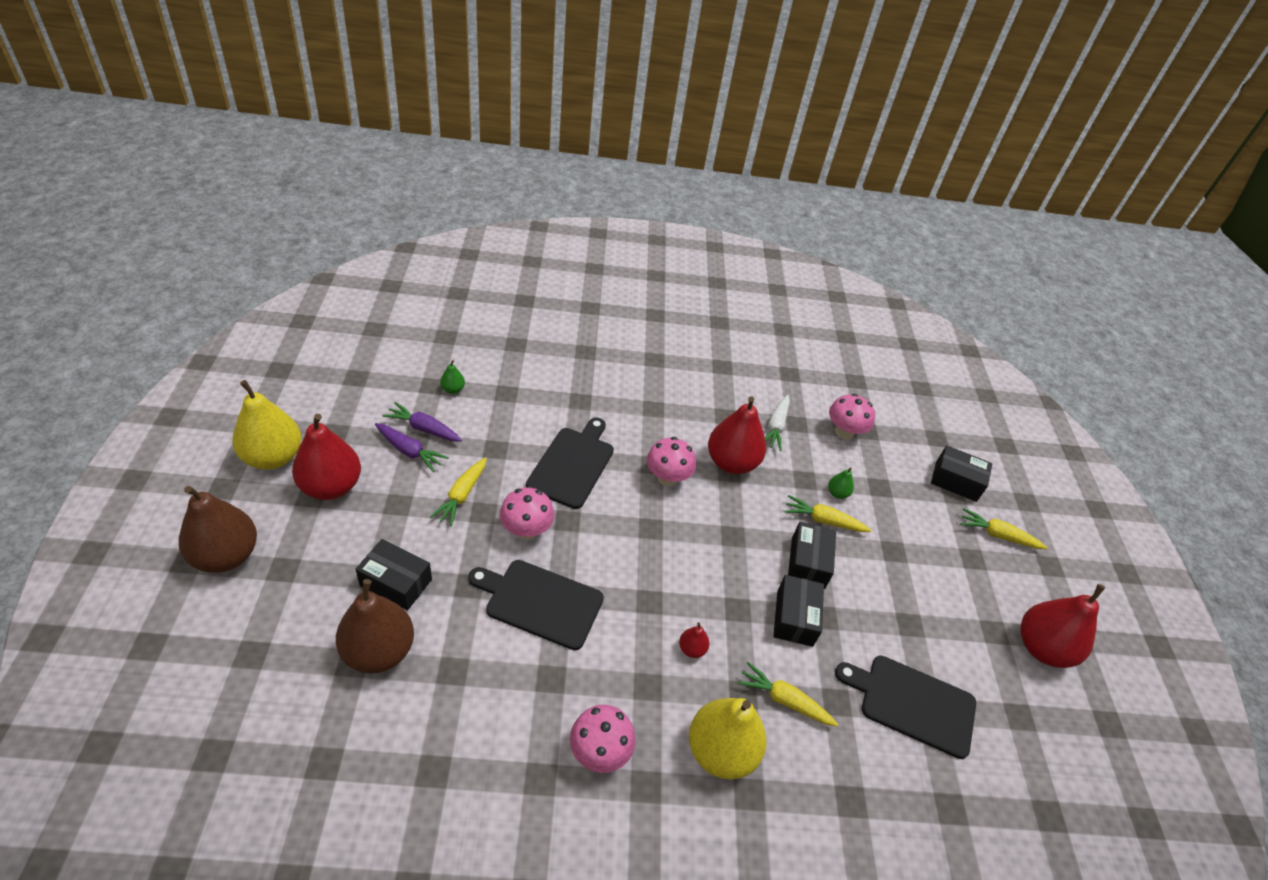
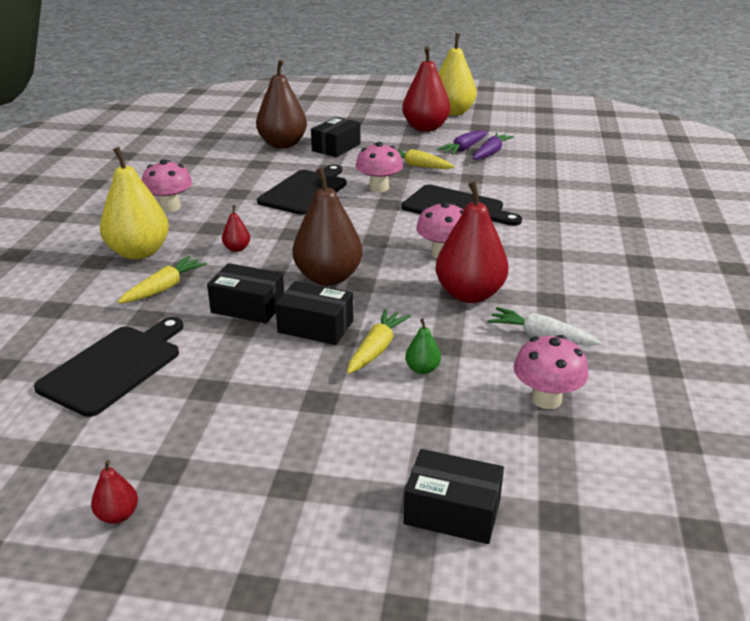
camera: 105 degrees right, 15 degrees down
(226, 555) = (367, 107): brown pear -> brown pear (328, 277)
(453, 389) = (543, 162): green pear -> none
(956, 481) = (452, 512): black box -> black box turned 75 degrees clockwise
(997, 535) = (330, 533): yellow carrot -> none
(1042, 648) = (118, 515): red pear -> red pear, size x0.43

